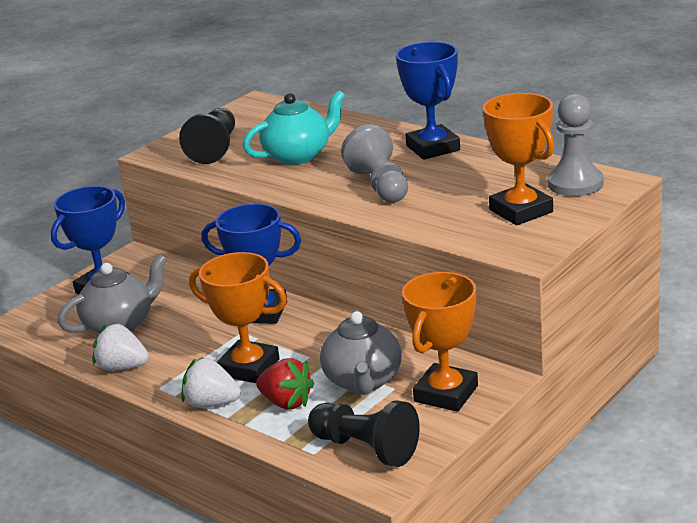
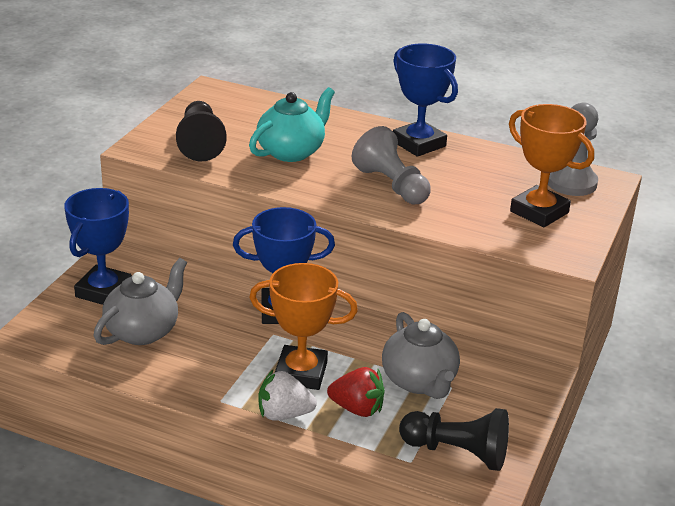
camera: 20 degrees left, 5 degrees up
(122, 367) = (170, 379): white strawberry -> none
(446, 394) = (502, 390): orange trophy -> none

